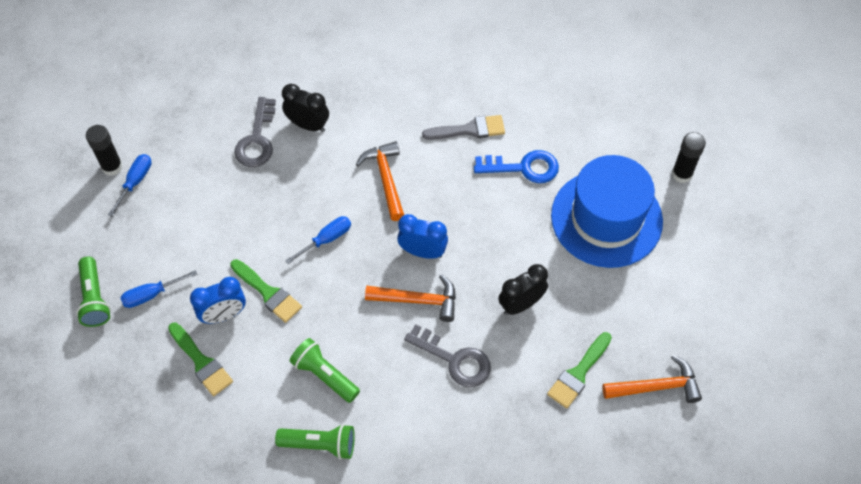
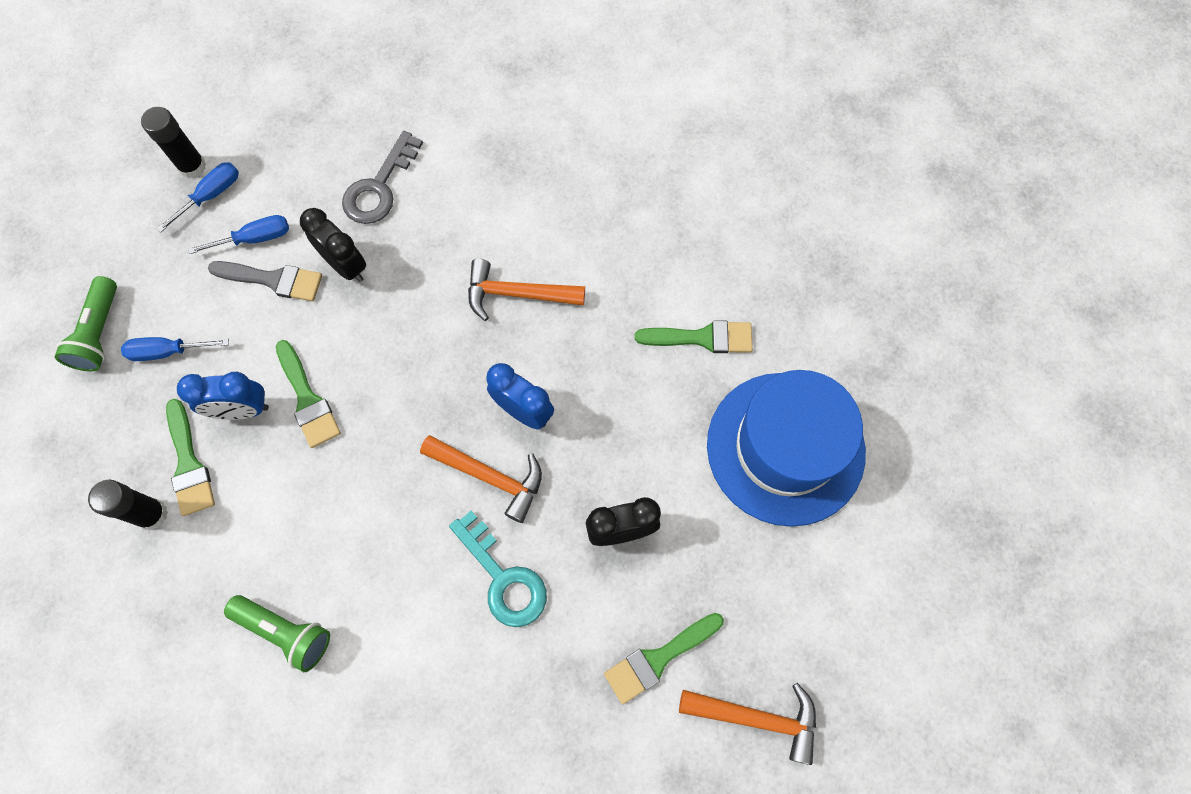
camera: 20 degrees right, 10 degrees up
(308, 125) = (450, 188): black clock -> black clock (346, 265)
(325, 375) = (330, 538): green flashlight -> none
(326, 239) = (409, 352): blue screwdriver -> blue screwdriver (254, 238)
(386, 179) = (517, 294): orange hammer -> orange hammer turned 90 degrees counterclockwise
(454, 360) = (503, 578): grey key -> turquoise key
(469, 130) = (652, 261): grey brush -> grey brush (273, 280)
(523, 168) = (702, 338): blue key -> green brush
(682, 174) = (915, 419): black glue stick -> black glue stick (152, 514)

